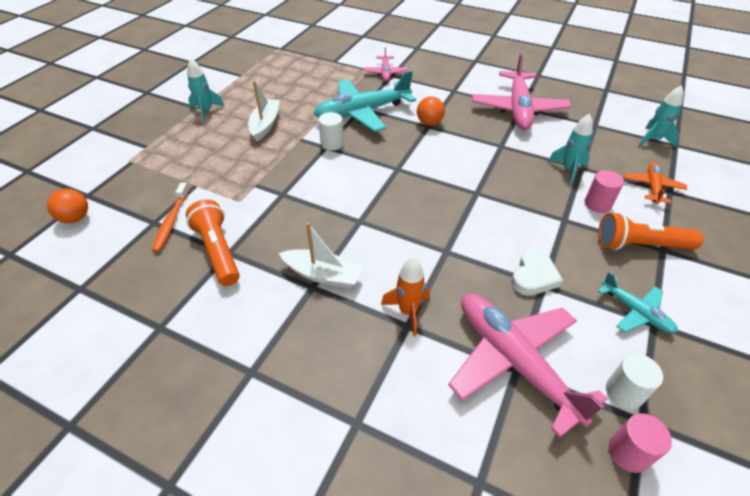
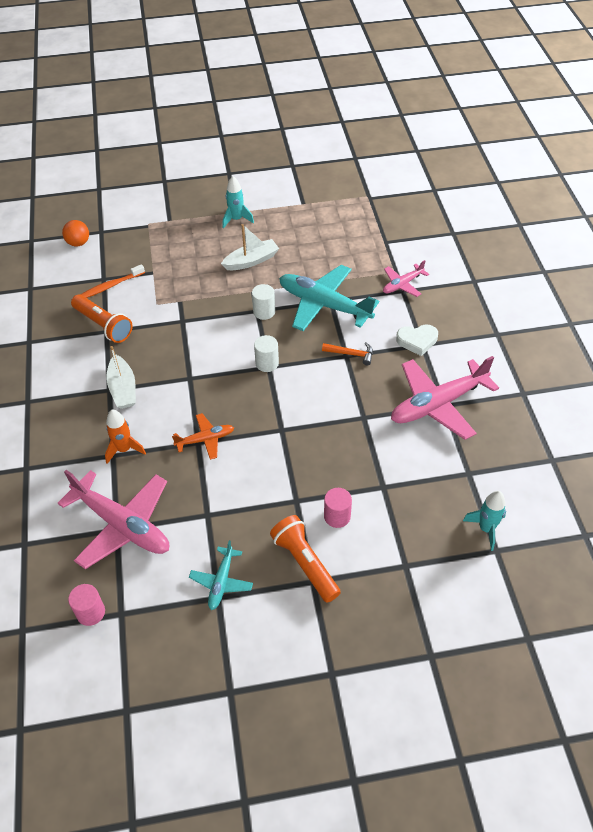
camera: 55 degrees right, 5 degrees up
(218, 251) = (103, 325): orange flashlight -> orange flashlight turned 105 degrees clockwise
(429, 123) = (351, 354): orange ball -> orange hammer
(514, 361) = (122, 525): pink plane -> pink plane turned 105 degrees clockwise
(533, 276) = (211, 505): white heart -> white heart (417, 341)
(568, 169) = (370, 478): turquoise rocket -> none
(624, 392) = (138, 596): white cylinder -> white cylinder (267, 363)
(652, 187) = (400, 549): orange plane -> orange plane (205, 439)

